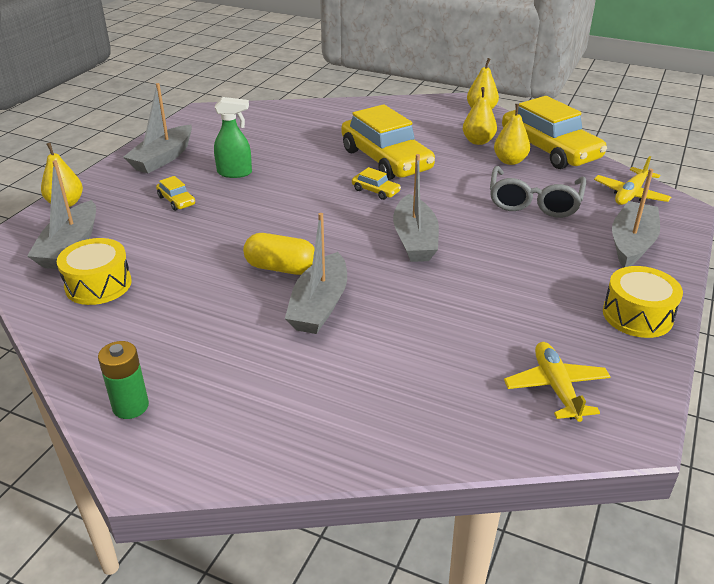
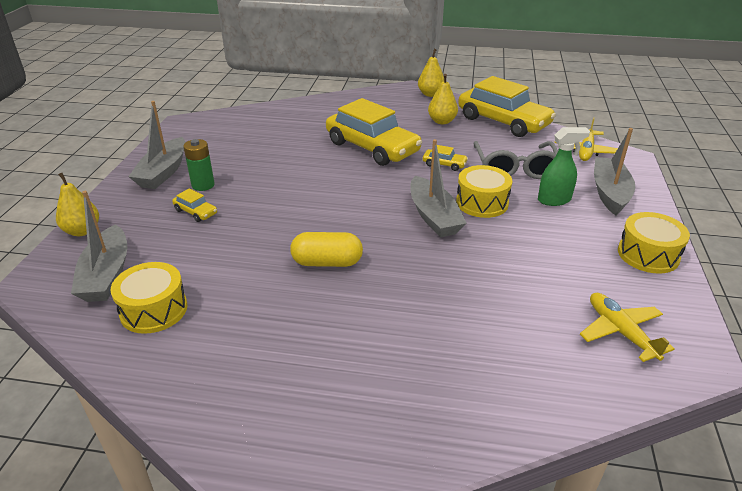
camera: 15 degrees left, 0 degrees up
(130, 406) = (245, 433): green battery -> green battery (203, 185)
(235, 173) = (240, 177): green spray bottle -> green spray bottle (554, 200)
(319, 305) = (380, 293): grey boat -> none
(375, 191) = (377, 177): yellow car -> yellow car (444, 164)
(475, 233) = (482, 203): none -> yellow drum
(510, 161) = (476, 135): yellow pear -> none

